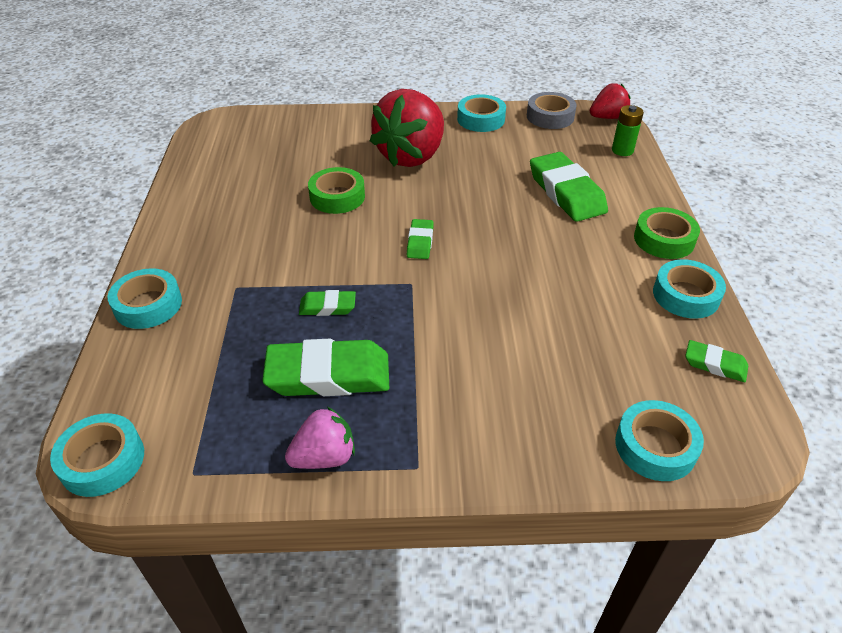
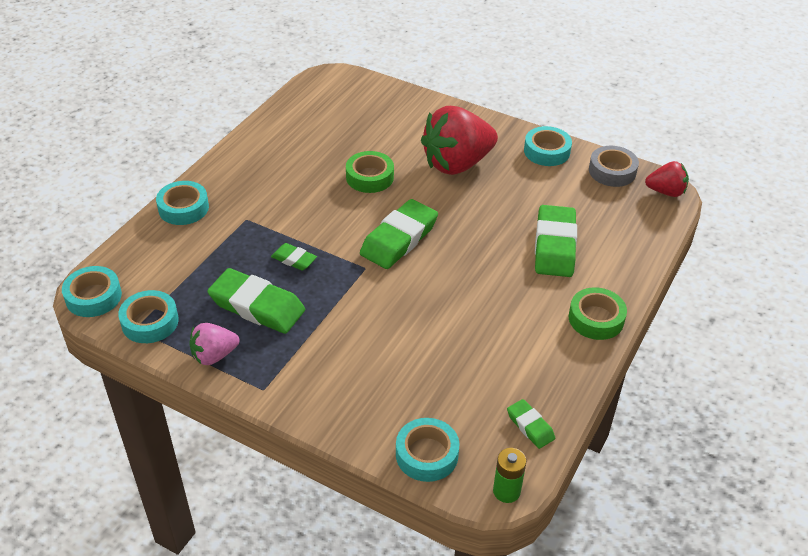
camera: 30 degrees right, 0 degrees up
(324, 457) = (214, 355): pink strawberry -> pink strawberry turned 150 degrees clockwise
(420, 242) = (399, 239): green eraser -> green eraser, size x1.96
(622, 150) = (645, 228): green battery -> green battery (506, 491)
(685, 295) = (564, 368): turquoise tape -> turquoise tape (150, 322)

